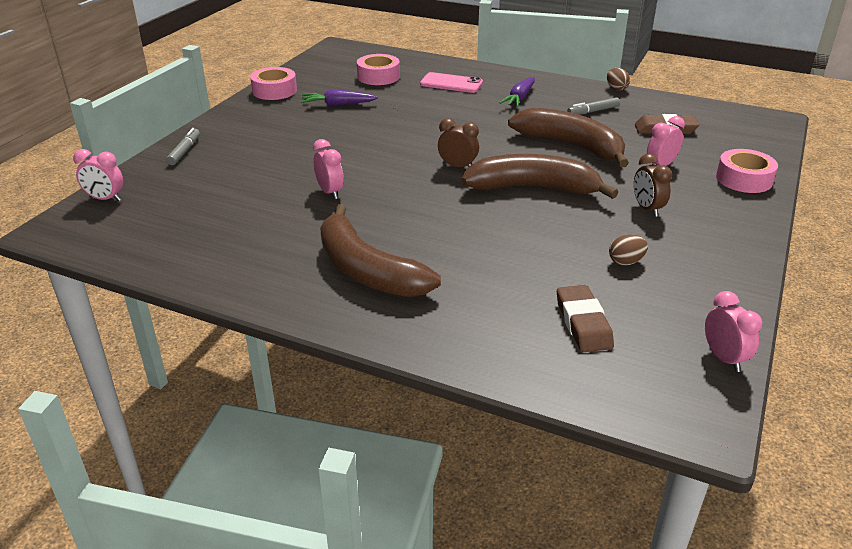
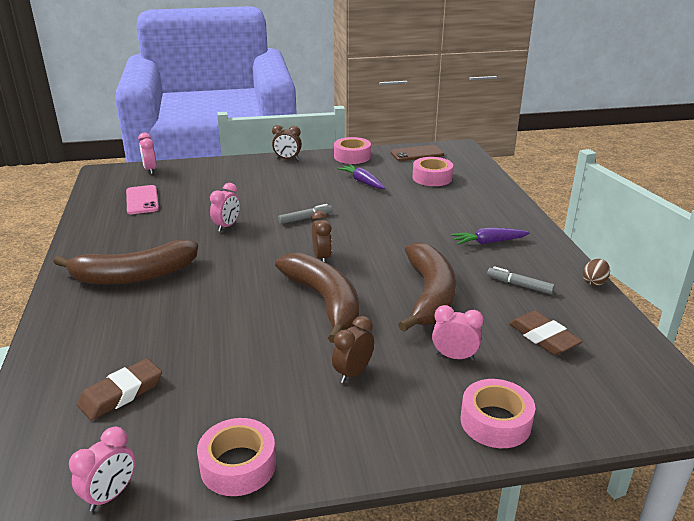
camera: 55 degrees right, 5 degrees down
(184, 151) = (231, 166): grey marker -> grey marker (305, 218)
(223, 119) = (287, 159): none -> brown clock
(320, 65) = (417, 154): none -> brown phone
(367, 270) = (133, 276): brown banana -> brown banana turned 120 degrees counterclockwise
(451, 83) = (467, 206): pink phone -> pink phone (142, 200)
(626, 262) = (240, 388): brown egg -> none
(725, 289) = (238, 465): none -> pink tape

